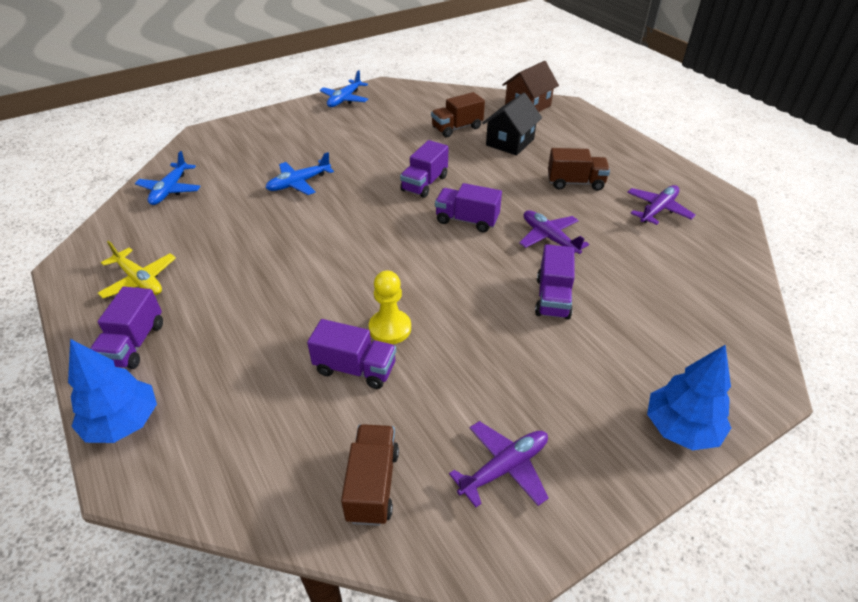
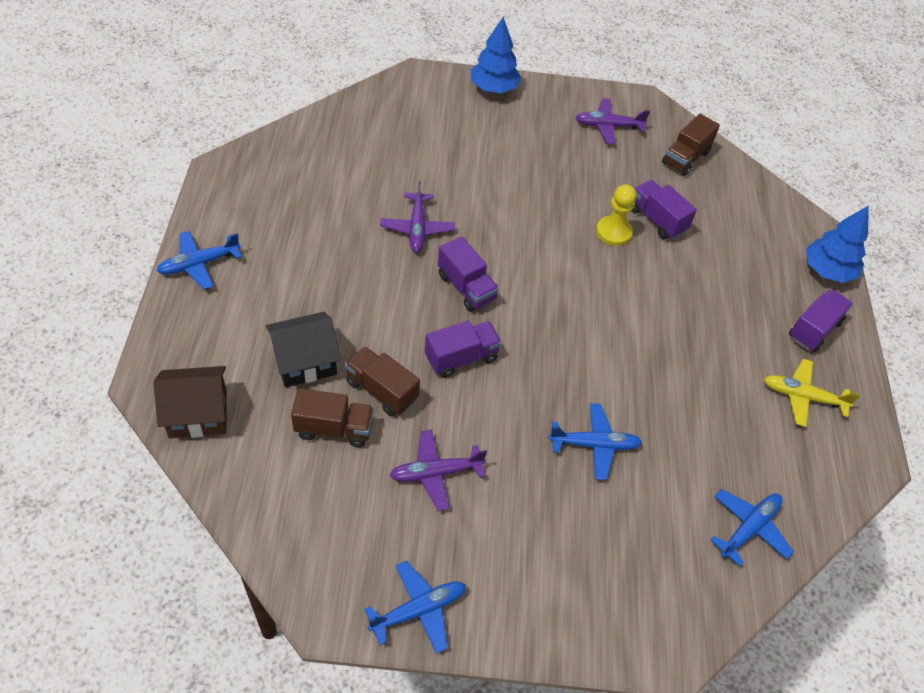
camera: 150 degrees left, 10 degrees up
(140, 280) = (802, 397): yellow plane -> yellow plane turned 60 degrees counterclockwise
(553, 298) = (475, 185): purple truck -> none
(575, 183) = (316, 266): brown truck -> brown truck (381, 391)
(635, 151) = (199, 264): none -> blue plane
(658, 210) = (291, 197): purple plane -> purple plane (435, 473)

